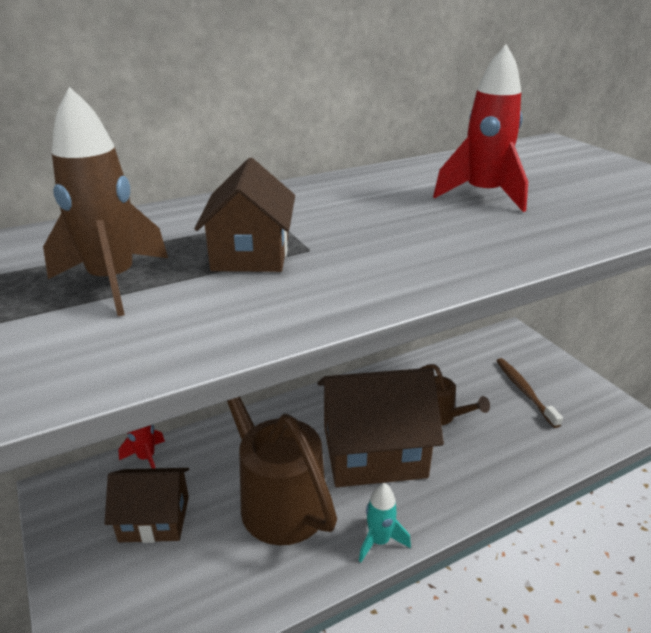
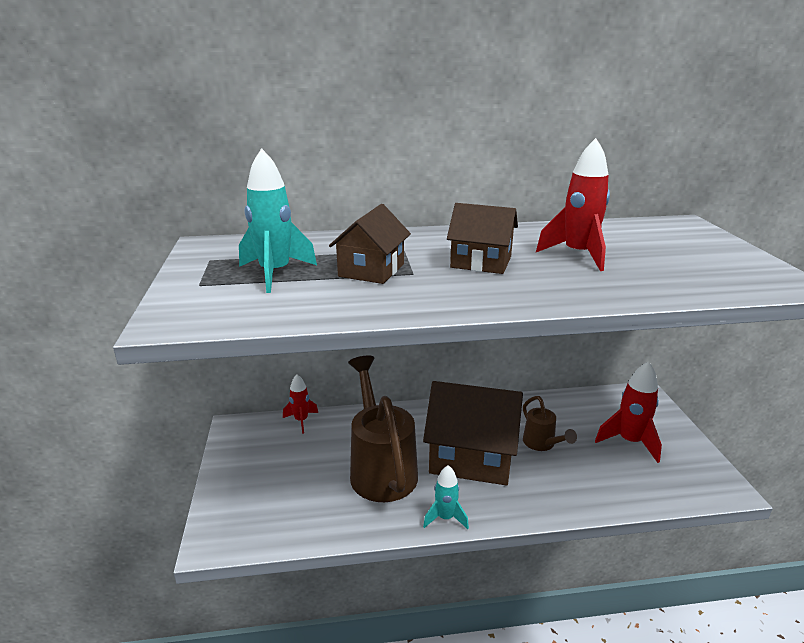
camera: 20 degrees right, 5 degrees down
(113, 282) = (275, 274): brown rocket -> turquoise rocket
(154, 519) = (291, 460): brown house -> brown house (481, 262)
(524, 391) = (629, 442): brown toothbrush -> red rocket

